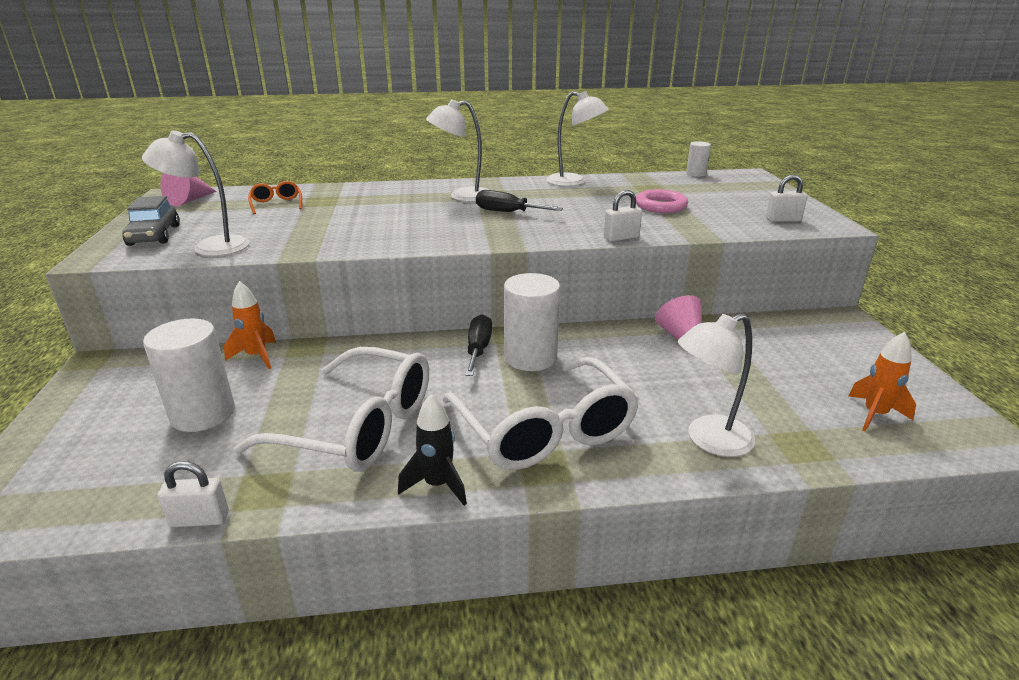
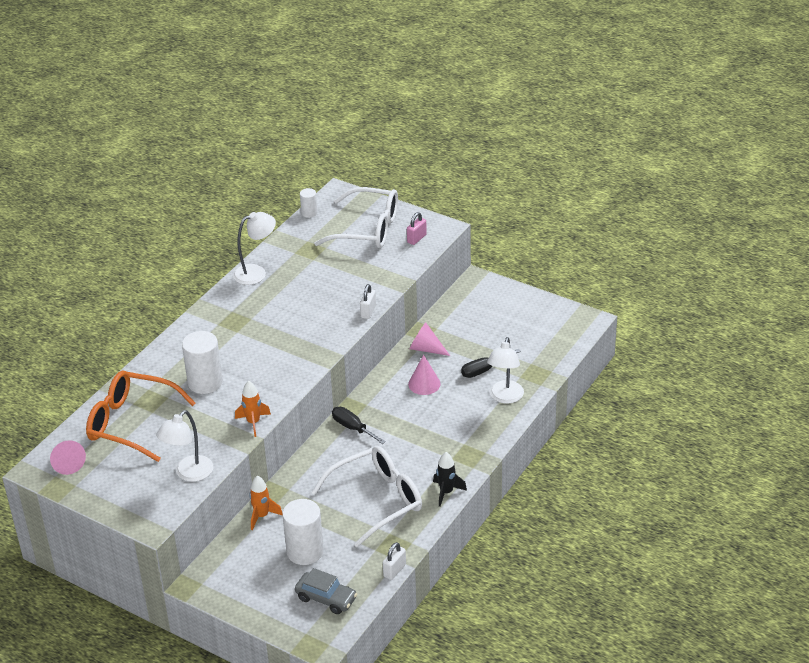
camera: 50 degrees left, 10 degrees up
(154, 235) = (135, 493): grey car -> grey car (326, 598)
(277, 204) = (132, 423): orange glasses -> orange glasses, size x2.32
(462, 196) = (222, 335): white lamp -> none
(507, 212) = (277, 331): black screwdriver -> black screwdriver (484, 370)
(530, 357) = (382, 413): white cylinder -> white cylinder (205, 382)
(544, 429) = (445, 442): white glasses -> white glasses (367, 229)
(624, 362) = (424, 384): none -> pink cone
(660, 206) = (343, 266): pink ring -> none
(783, 220) = (416, 238): white padlock -> pink padlock
(874, 415) = (543, 337): orange rocket -> orange rocket (253, 423)

